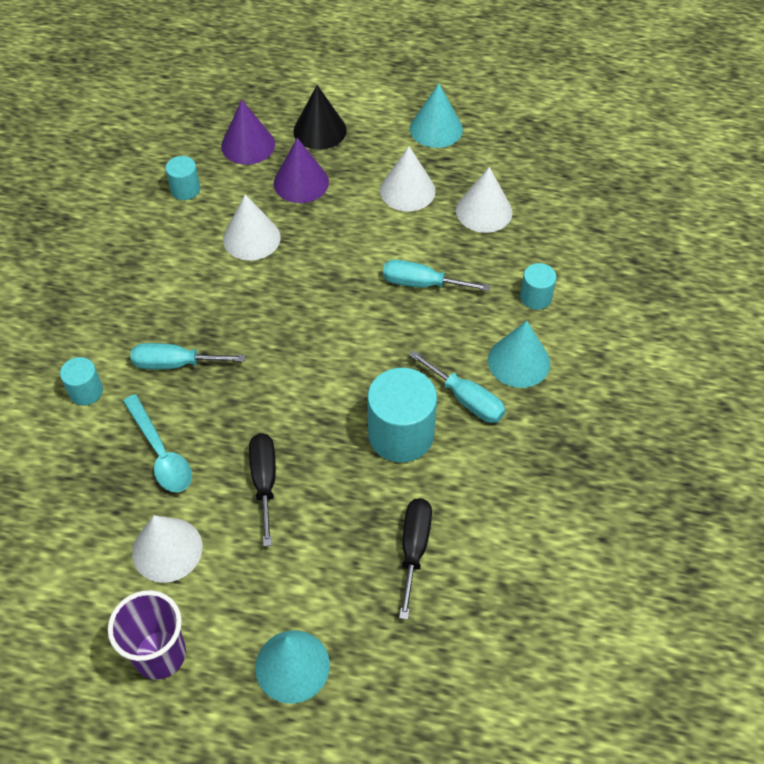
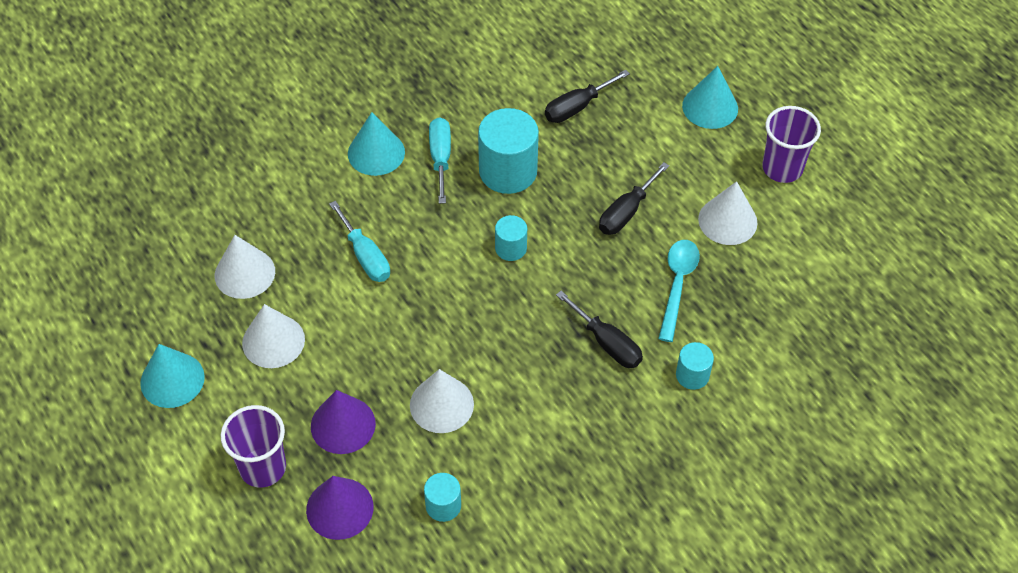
camera: 135 degrees left, 0 degrees up
(175, 364) = (607, 343): turquoise screwdriver -> black screwdriver
(320, 130) = (263, 467): black cone -> purple cup
(535, 297) = (305, 182): turquoise cylinder -> turquoise cylinder (511, 248)

